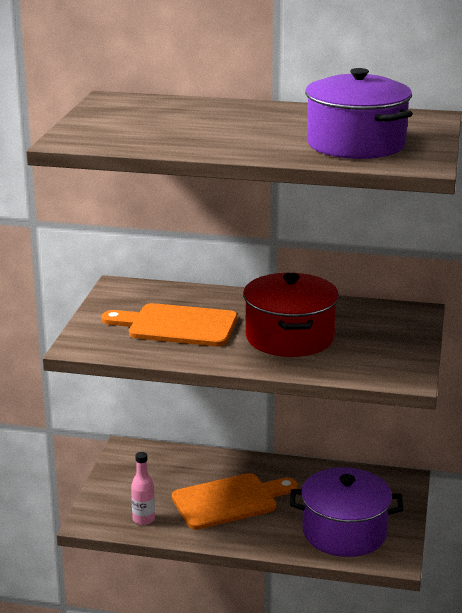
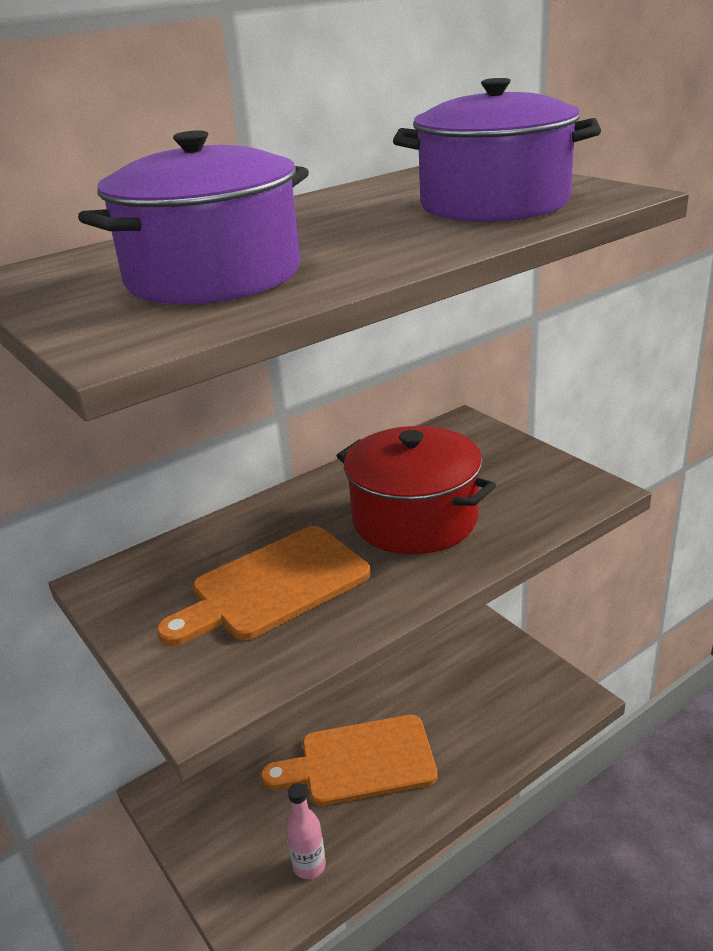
camera: 45 degrees left, 5 degrees up
(229, 501) = (360, 762): orange cutting board -> orange cutting board turned 120 degrees counterclockwise
(344, 532) = (503, 706): purple pot -> purple pot (213, 276)

